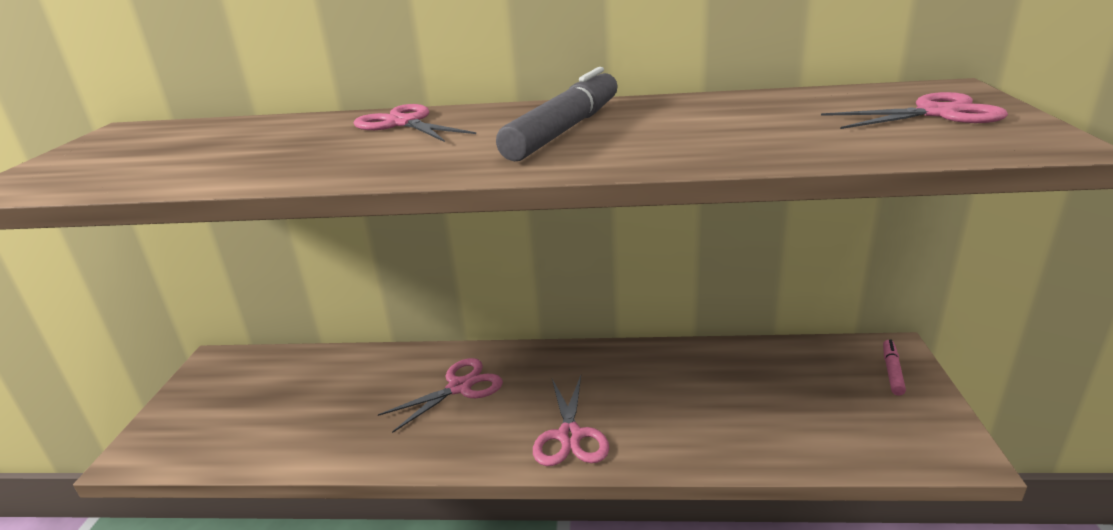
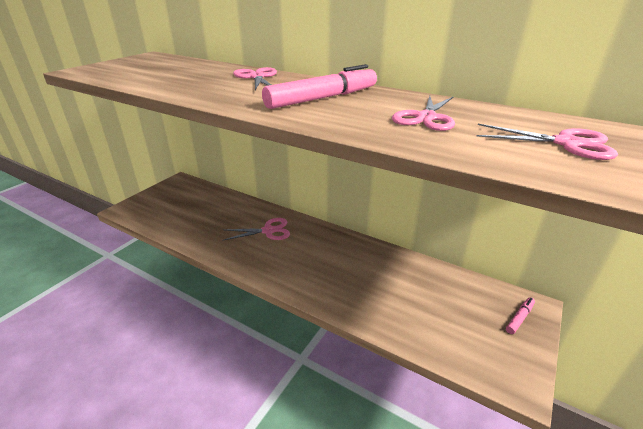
camera: 25 degrees right, 5 degrees up
(565, 130) = (323, 98): grey marker -> pink marker
(569, 436) = (299, 275): pink scissors -> pink scissors (426, 117)

